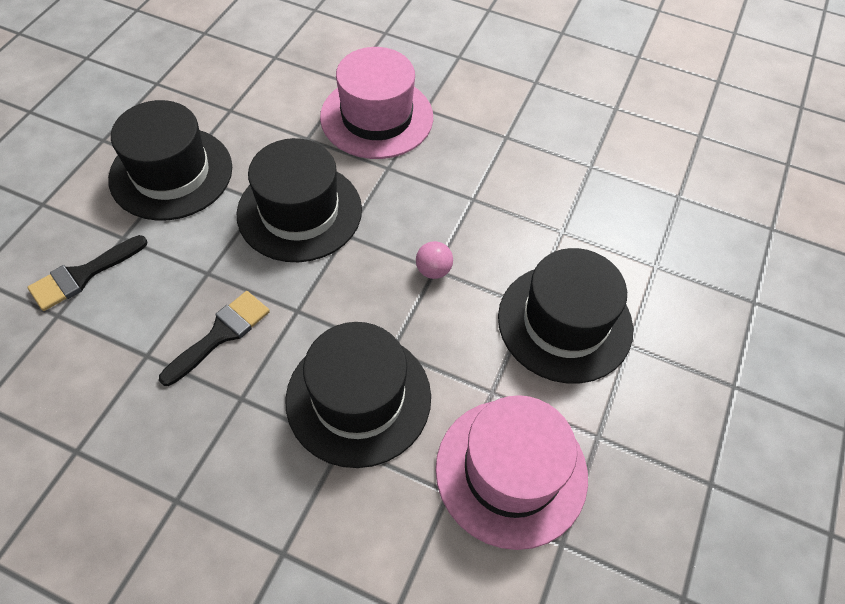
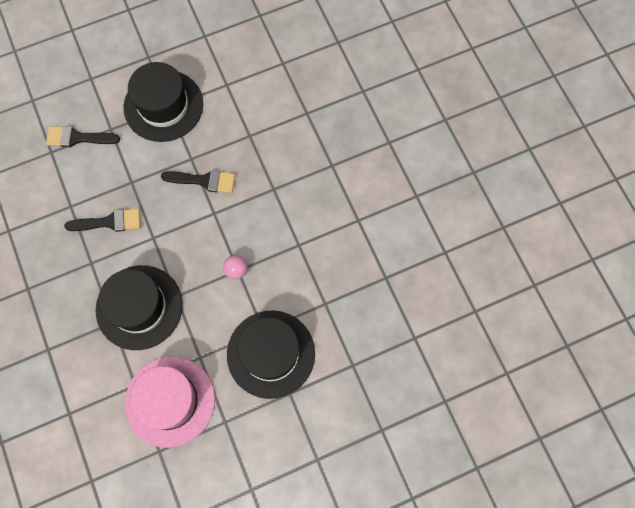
camera: 45 degrees right, 15 degrees up
(299, 212) = (204, 181): black hat -> black brush
(376, 117) = (299, 150): pink hat -> none

